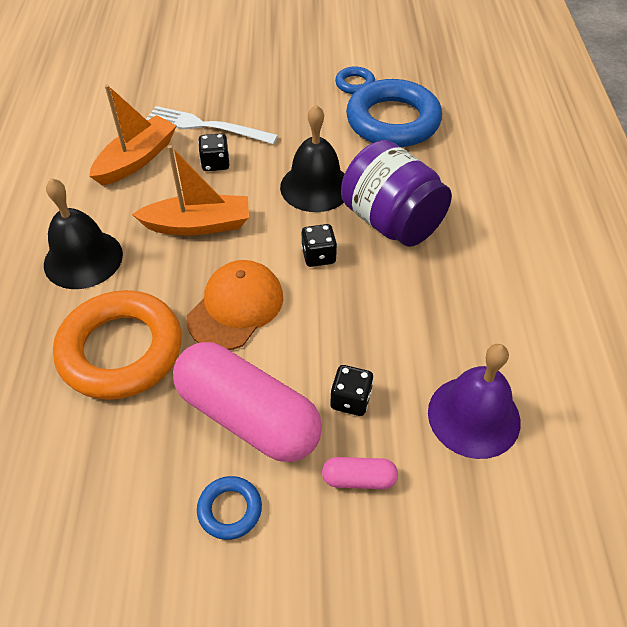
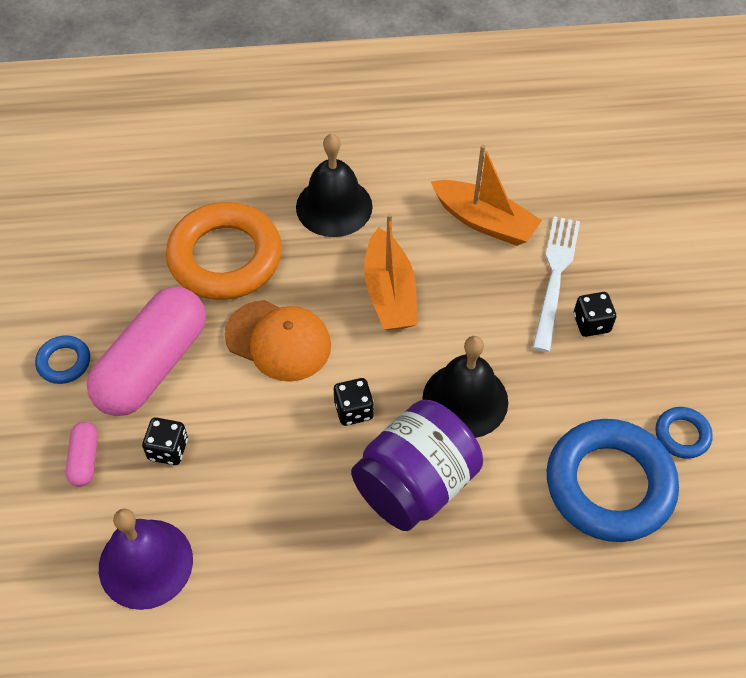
camera: 85 degrees right, 5 degrees up
(215, 163) = (490, 295): black dice -> black dice (591, 323)

